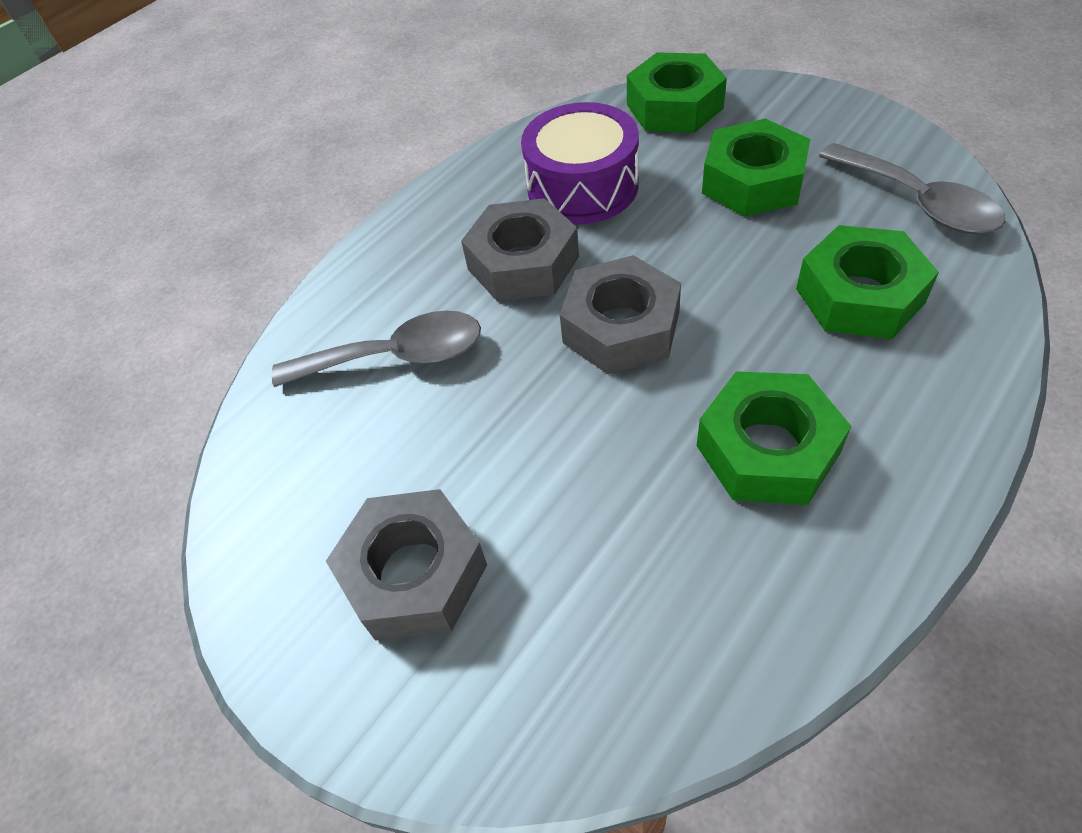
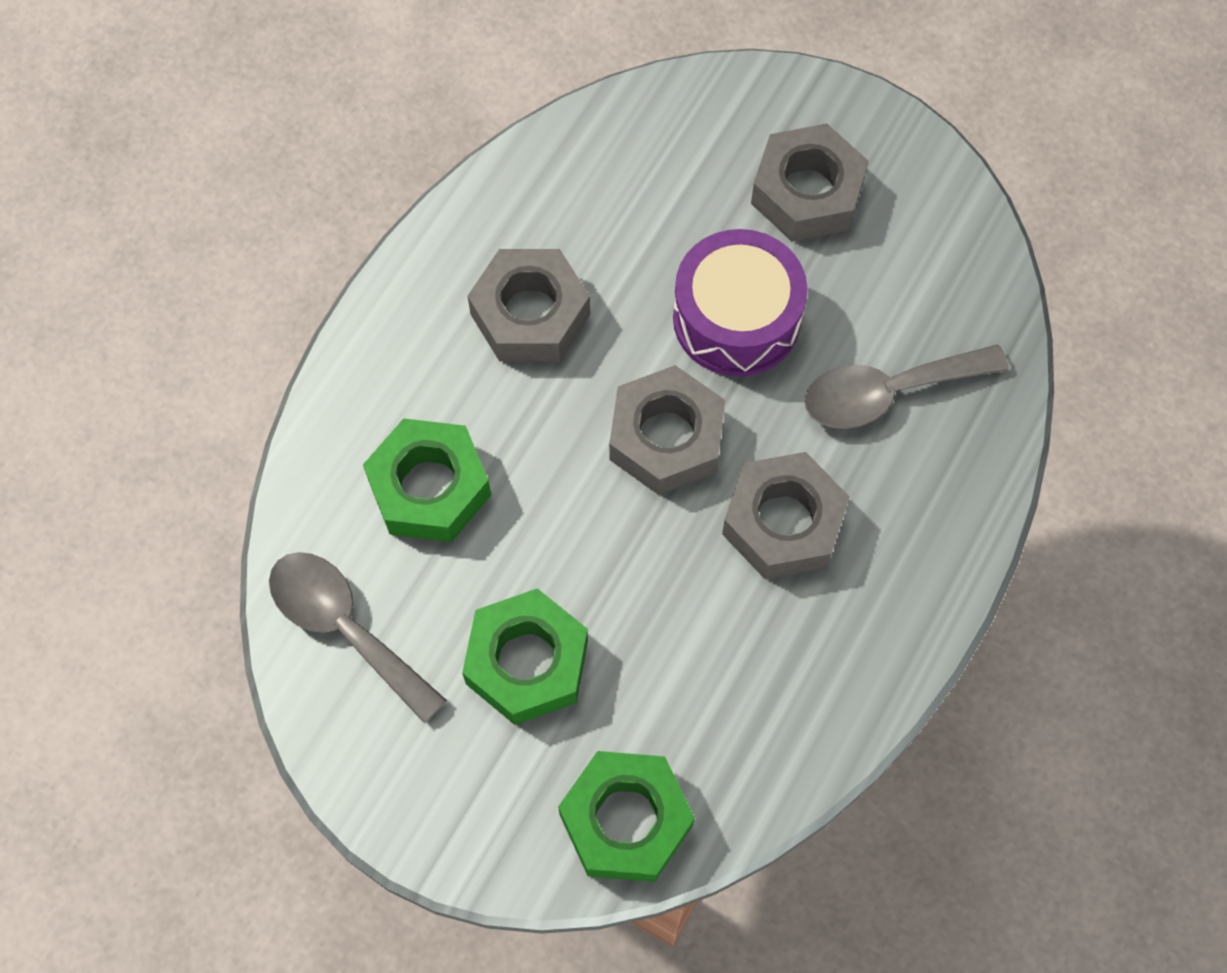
camera: 165 degrees right, 15 degrees up
(582, 187) = (733, 651): purple drum -> purple drum (736, 318)
(767, 449) = (530, 314): green nut -> grey nut

